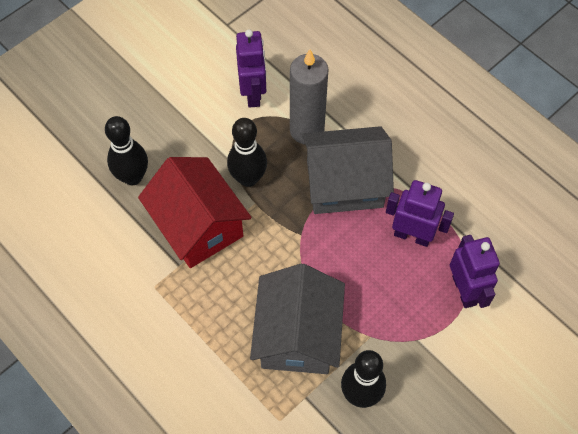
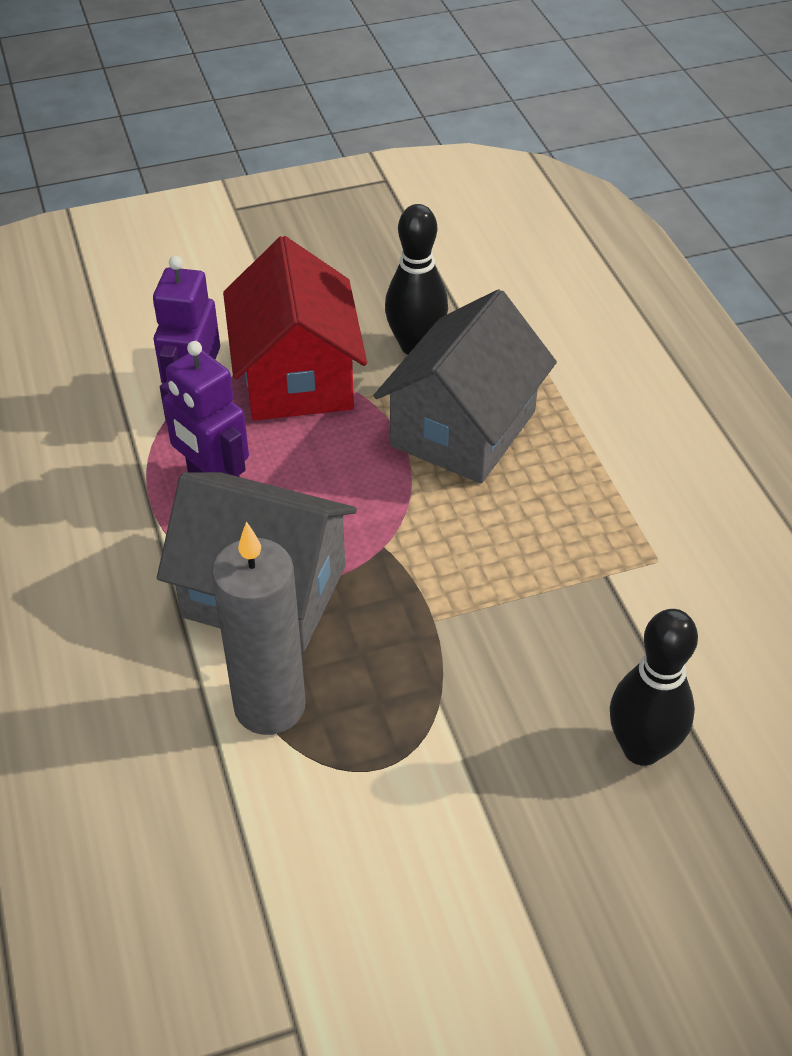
camera: 155 degrees left, 15 degrees down
(198, 225) = (549, 620): red house -> red house (296, 377)
(248, 178) = (425, 663): black bowling pin -> none
(253, 93) = (329, 823): purple robot -> none

